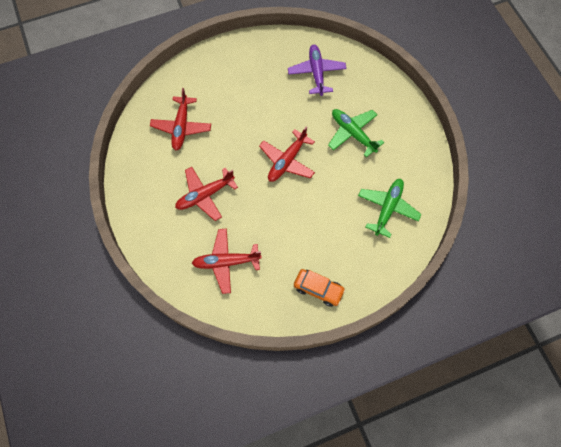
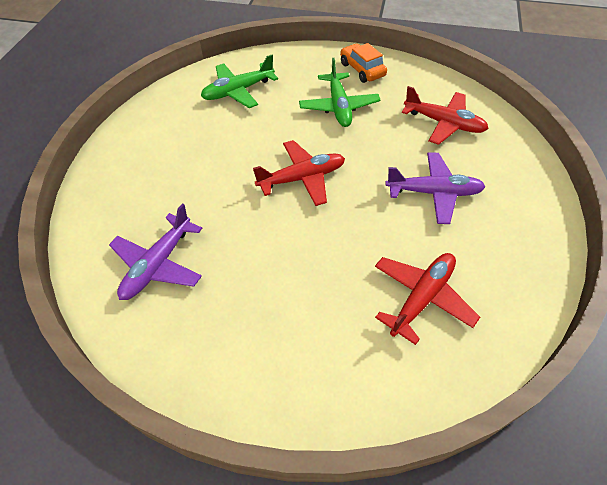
camera: 145 degrees left, 15 degrees down
(205, 195) = (434, 193): red plane -> purple plane
(353, 133) = (197, 167): green plane -> green plane (338, 107)

